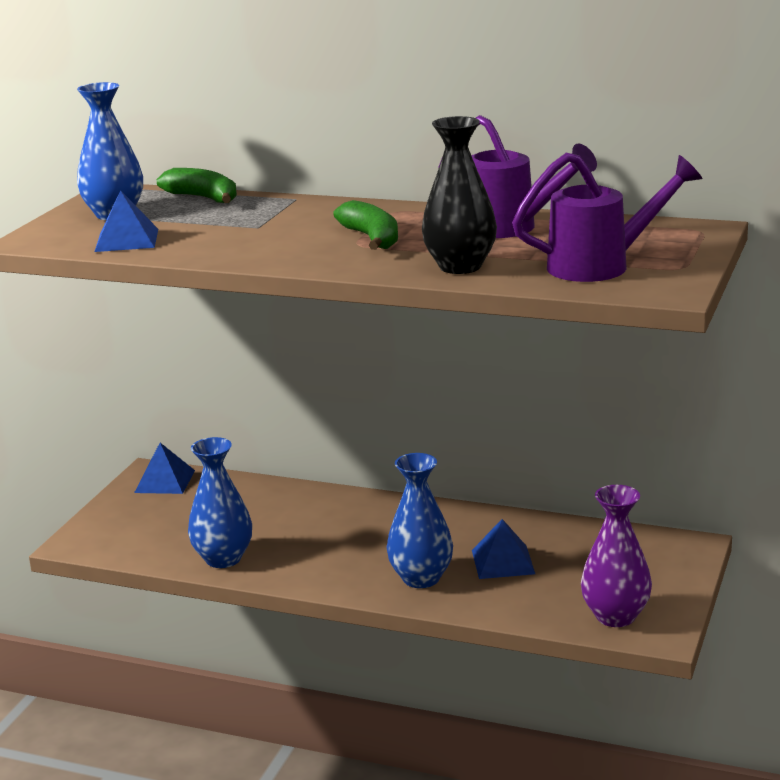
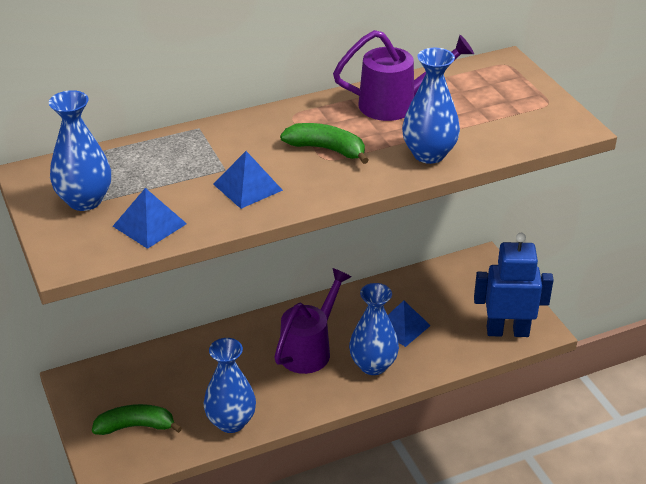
camera: 45 degrees left, 15 degrees up
(164, 481) = (94, 382): blue pyramid -> blue pyramid (247, 187)
(203, 198) = (125, 154): green banana -> green banana (136, 426)
(460, 266) = (429, 154): black vase -> blue vase
(600, 266) = (505, 119): purple watering can -> purple watering can (309, 349)
(615, 616) = (507, 331): purple vase -> blue robot

